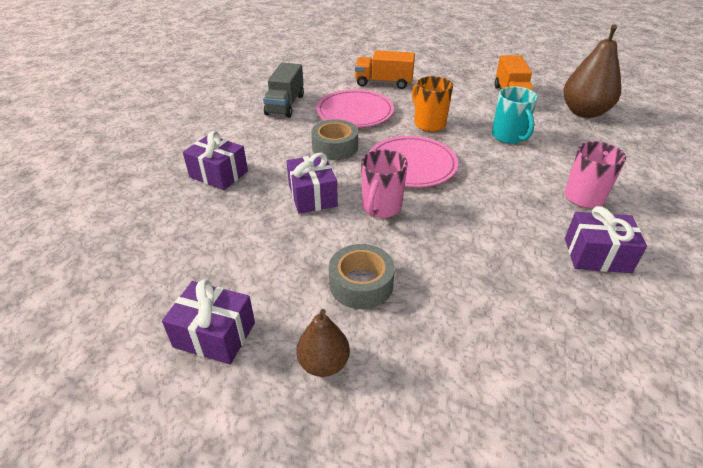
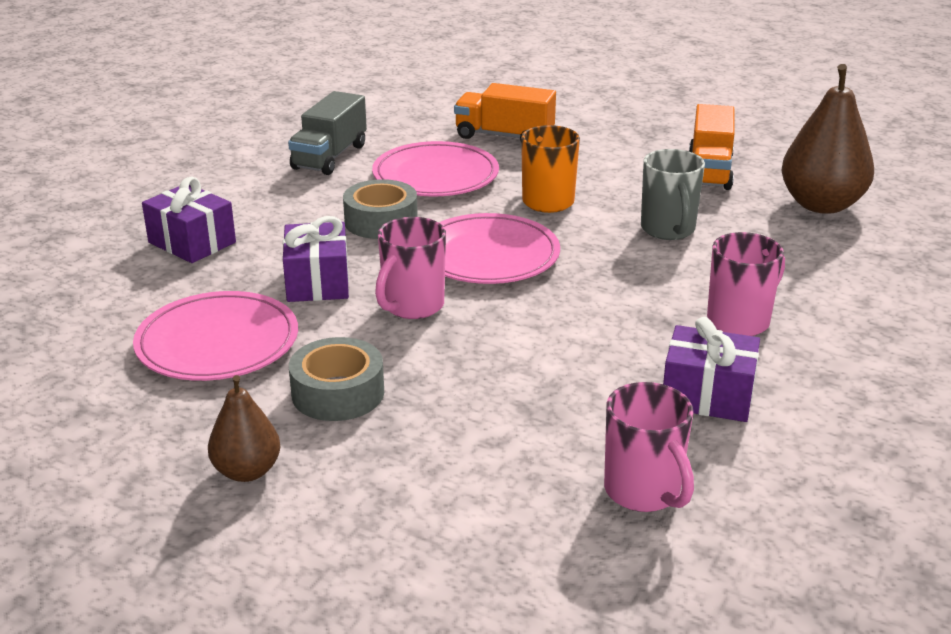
camera: 10 degrees right, 10 degrees down
(214, 335) = (118, 426): purple gift -> none
(263, 252) = (217, 343): none -> pink plate
(509, 137) = (668, 230): turquoise mug -> grey mug
(601, 341) = (644, 492): none -> pink mug

